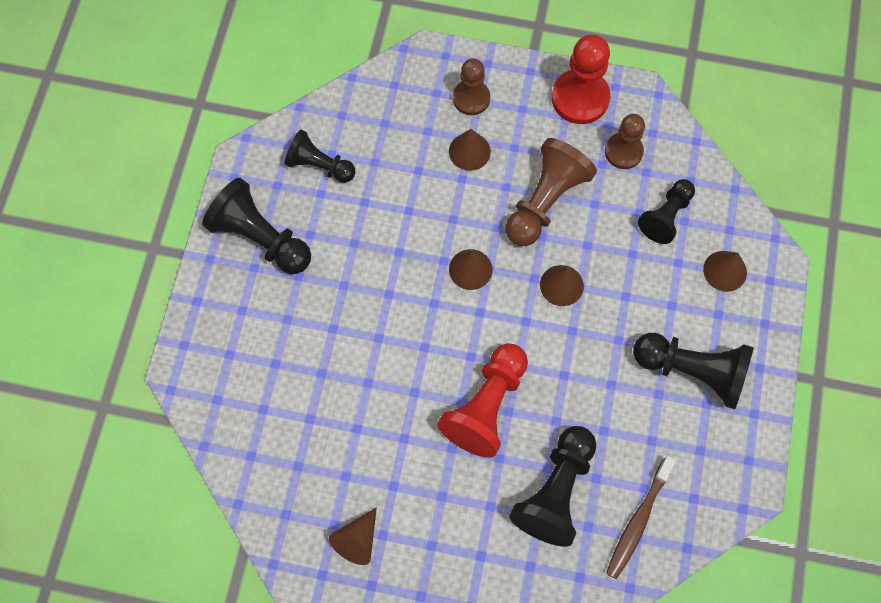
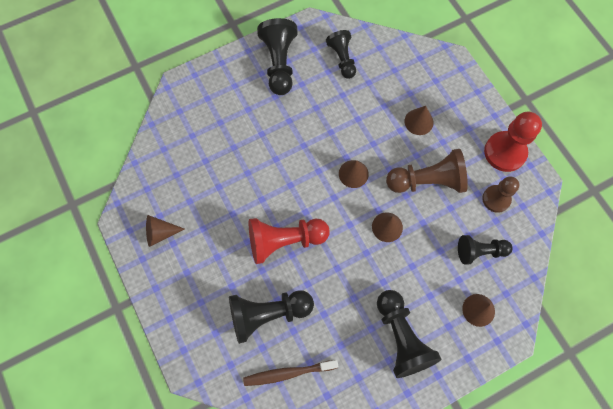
camera: 50 degrees right, 0 degrees up
(471, 98) = (449, 99): brown pawn -> none

